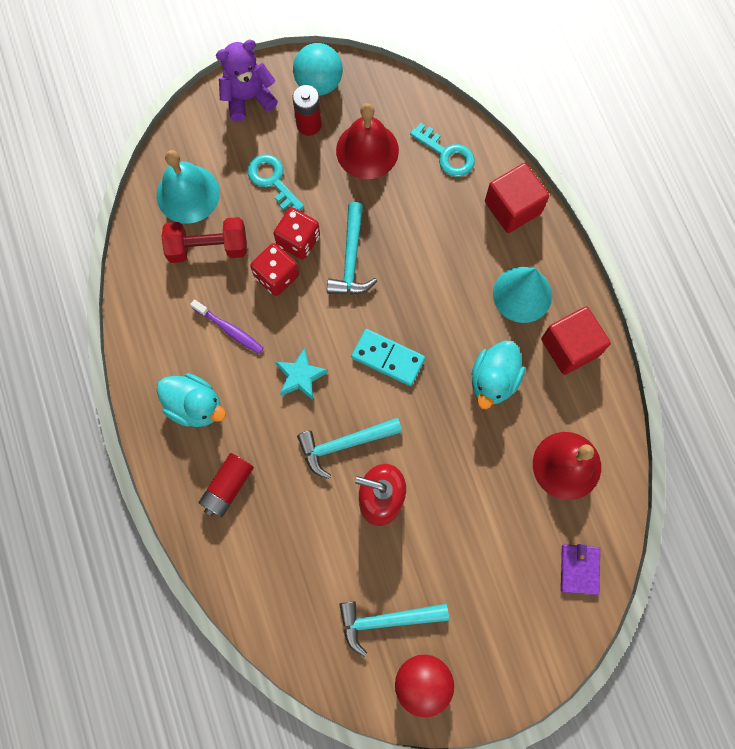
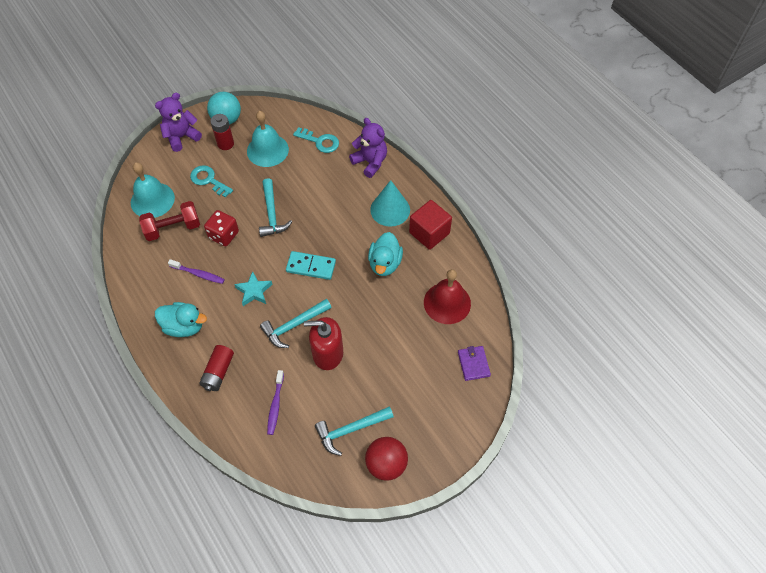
camera: 15 degrees left, 15 degrees down
(294, 557) = (275, 405): none -> purple toothbrush
(298, 240) = (234, 211): red dice -> none
(367, 150) = (267, 150): red bell -> turquoise bell
(512, 207) = (370, 162): red cube -> purple teddy bear

